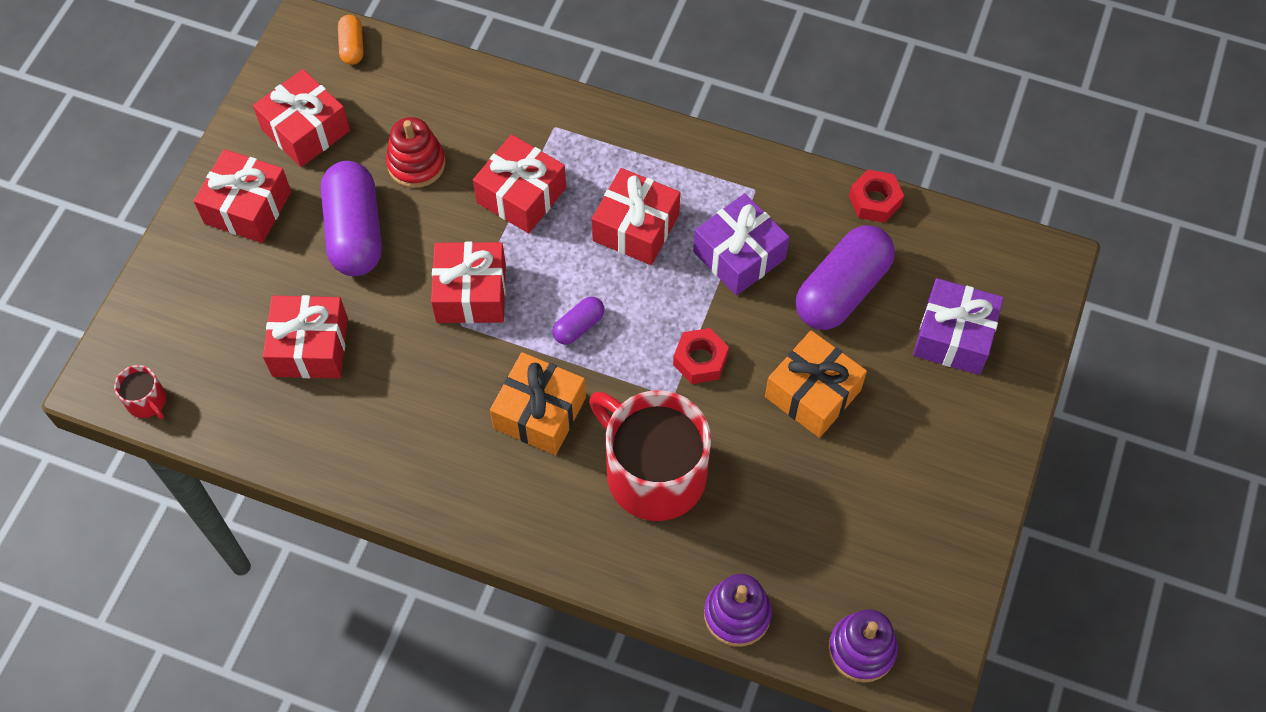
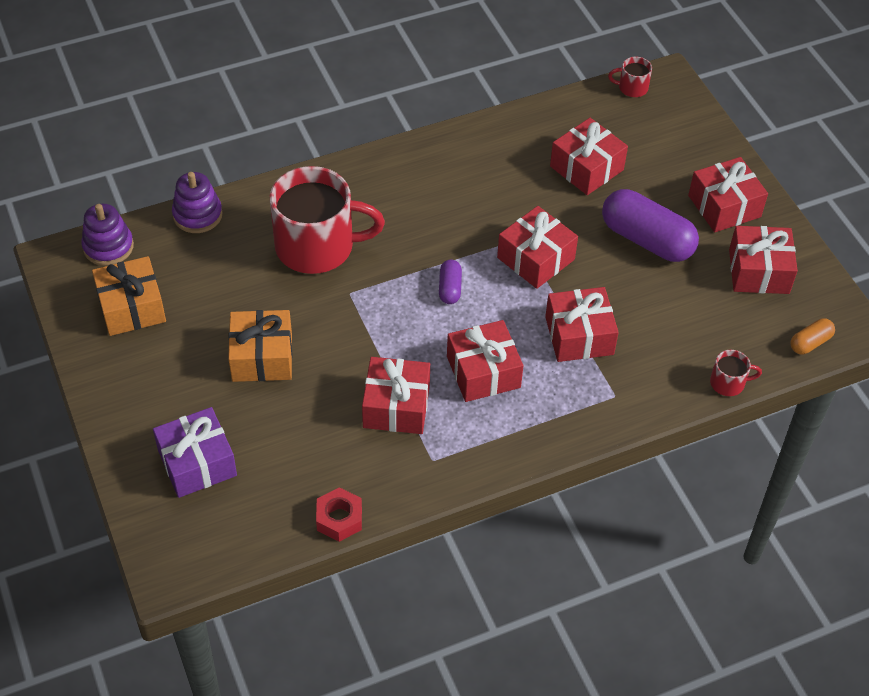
camera: 135 degrees right, 10 degrees down
(352, 47) = (810, 343): orange capsule -> orange capsule turned 75 degrees counterclockwise
(416, 164) = (667, 304): red stacking toy -> none
(456, 68) = (728, 383): none -> red mug
(539, 413) = (418, 229): orange gift -> orange gift (132, 307)
(700, 360) = (354, 324): red nut -> none
(739, 255) = (396, 406): purple gift -> red gift
(842, 290) = (303, 436): purple capsule -> none

